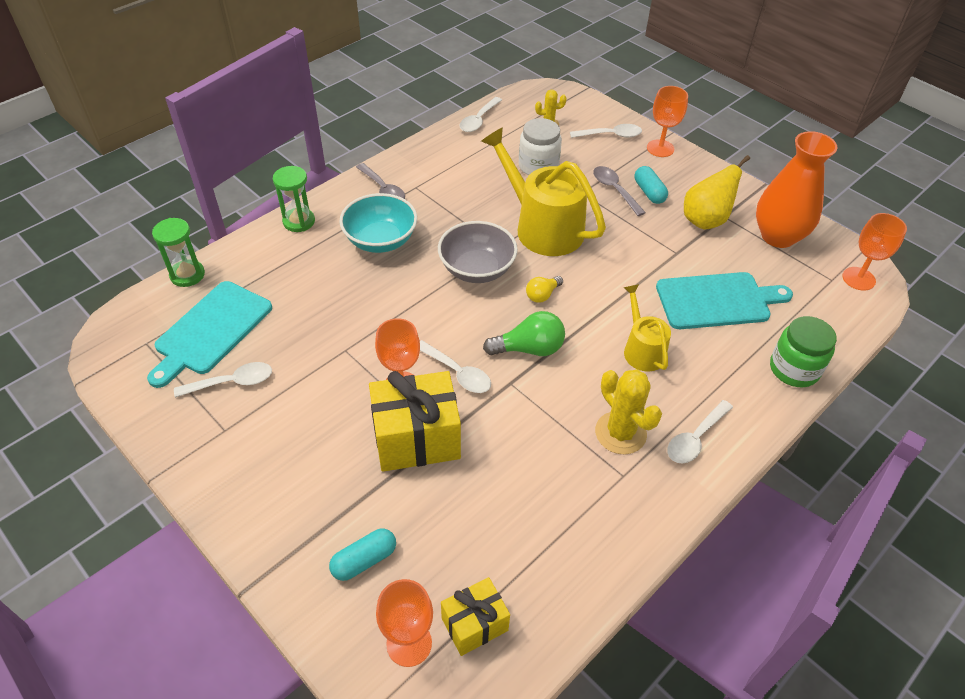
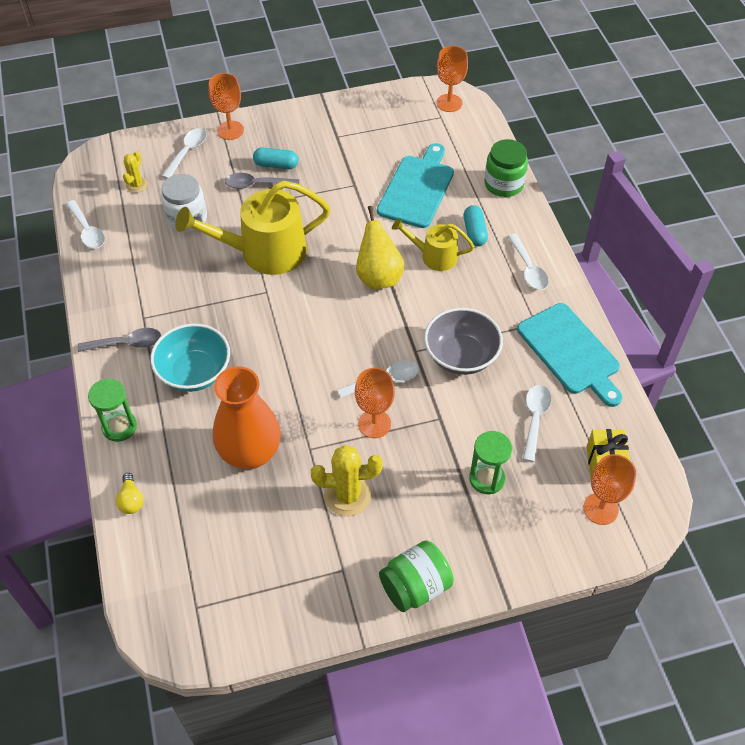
camera: 60 degrees left, 5 degrees up
(187, 275) = (126, 546): green hourglass -> green hourglass (487, 479)
(211, 330) = (217, 546): turquoise cutting board -> turquoise cutting board (570, 352)
(229, 497) = (415, 586): none -> green jar
(232, 382) = (292, 548): white spoon -> white spoon (535, 419)
(364, 560) = (522, 511): turquoise capsule -> turquoise capsule (474, 232)
(416, 439) = (432, 434): yellow gift -> none
(477, 269) = (281, 318): grey bowl -> grey bowl (461, 356)
(529, 349) = (389, 323): green light bulb -> none
(542, 295) = (340, 288): yellow light bulb -> yellow light bulb (131, 500)
(620, 433) = (500, 307): yellow cactus -> yellow cactus (347, 495)
(705, 220) = (333, 149): yellow pear -> yellow pear (378, 277)
(778, 236) = (379, 119): orange vase -> orange vase (250, 453)

